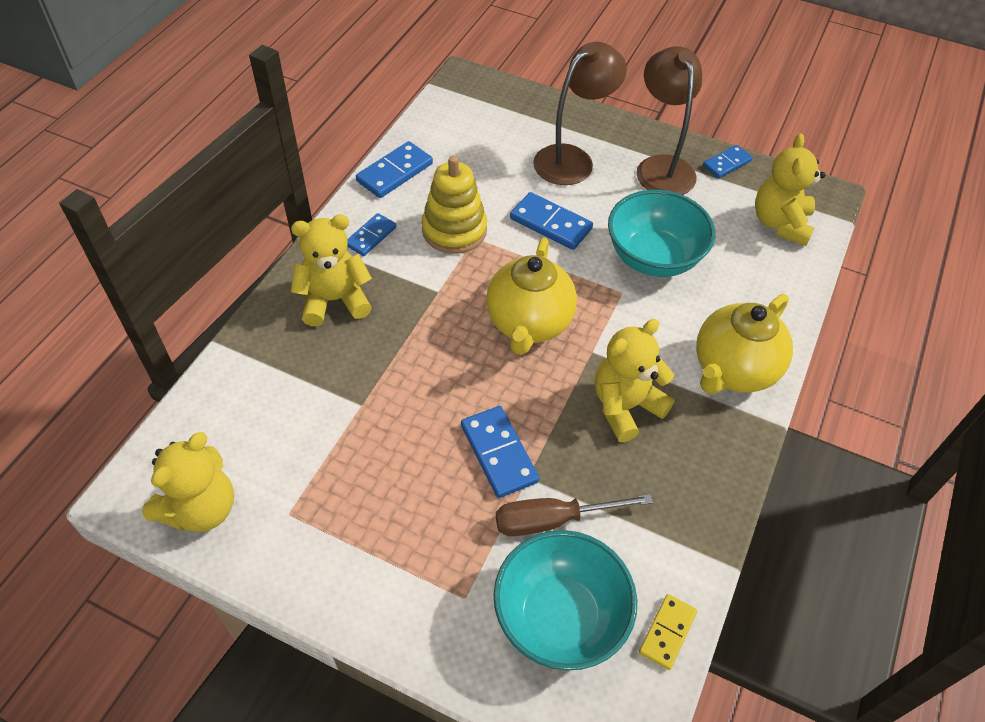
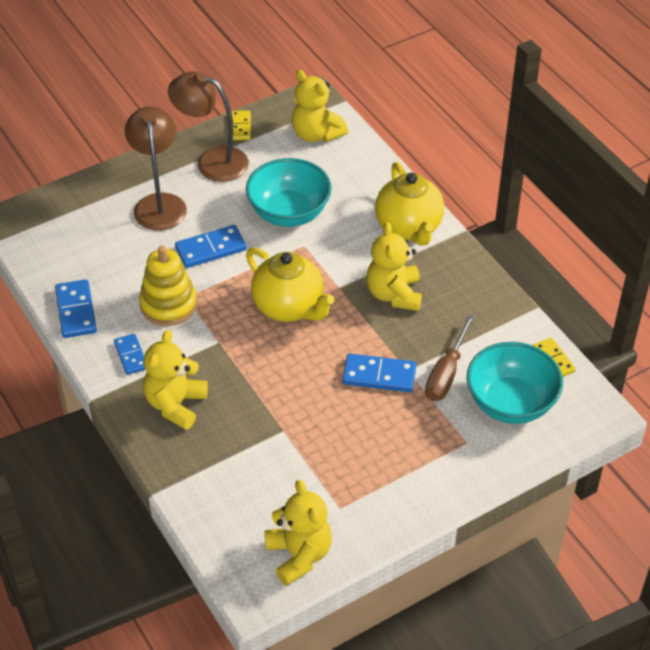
camera: 55 degrees left, 5 degrees down
(726, 163) = (240, 127): blue domino -> yellow domino

